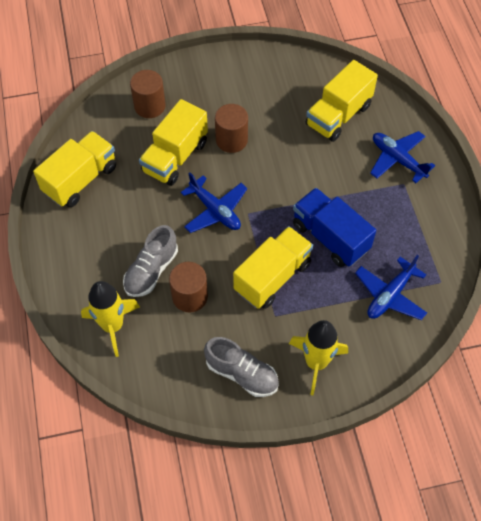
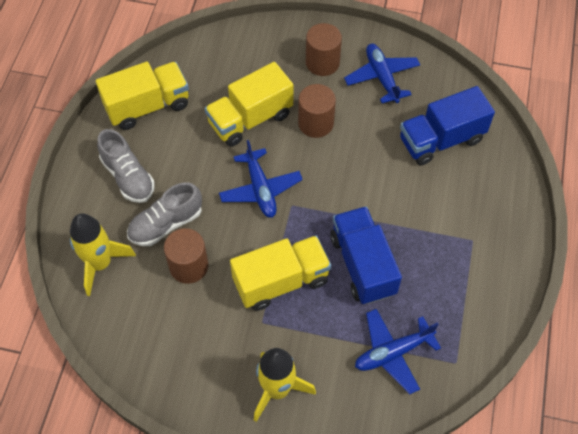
camera: 25 degrees right, 0 degrees up
(149, 106) = (253, 58): brown cylinder -> brown cylinder (322, 63)
(242, 374) = (197, 367): grey shoe -> grey shoe (128, 177)
(338, 115) = (441, 140): yellow truck -> blue truck
(398, 160) = (480, 212): blue plane -> blue plane (382, 77)

